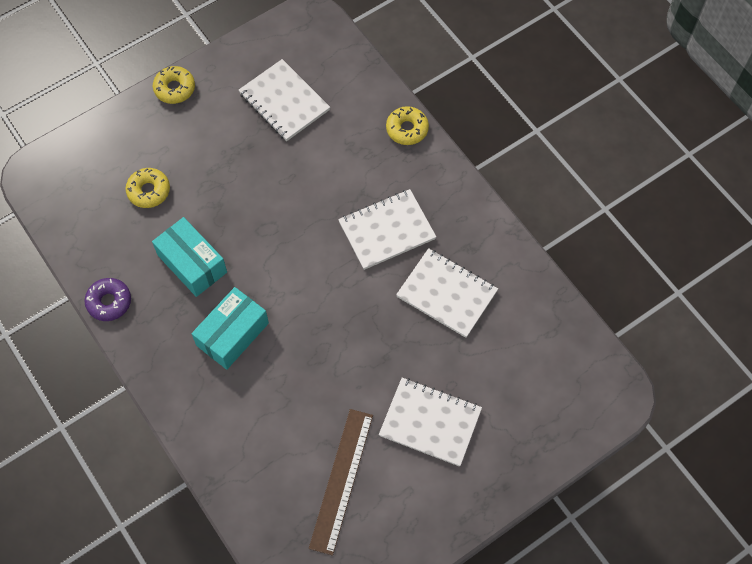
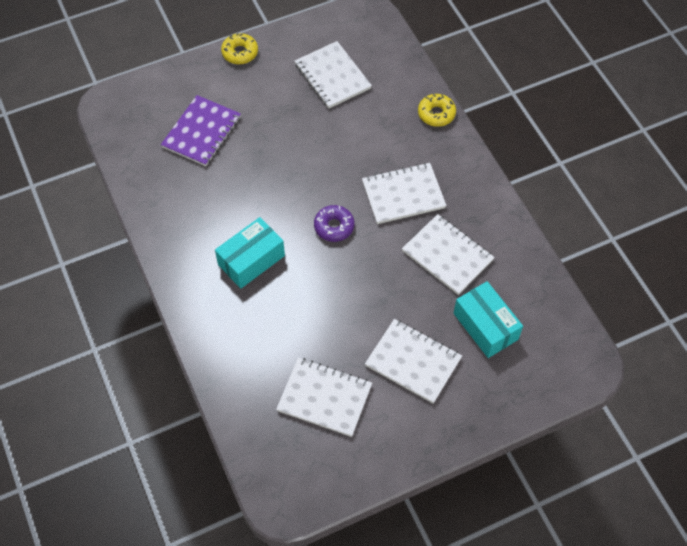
camera: 10 degrees right, 5 degrees down
(109, 302) = (150, 217): purple donut -> purple donut (334, 226)
(149, 191) = (201, 132): yellow donut -> purple notebook
(192, 264) = (227, 197): turquoise box -> turquoise box (485, 326)
(341, 480) = (324, 398): brown ruler -> white notebook

